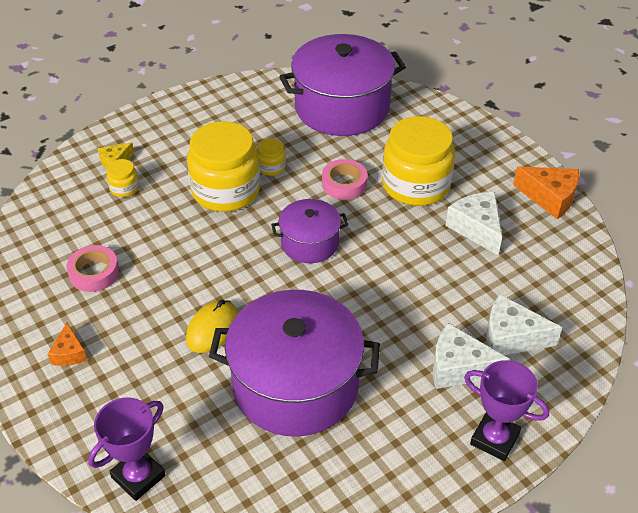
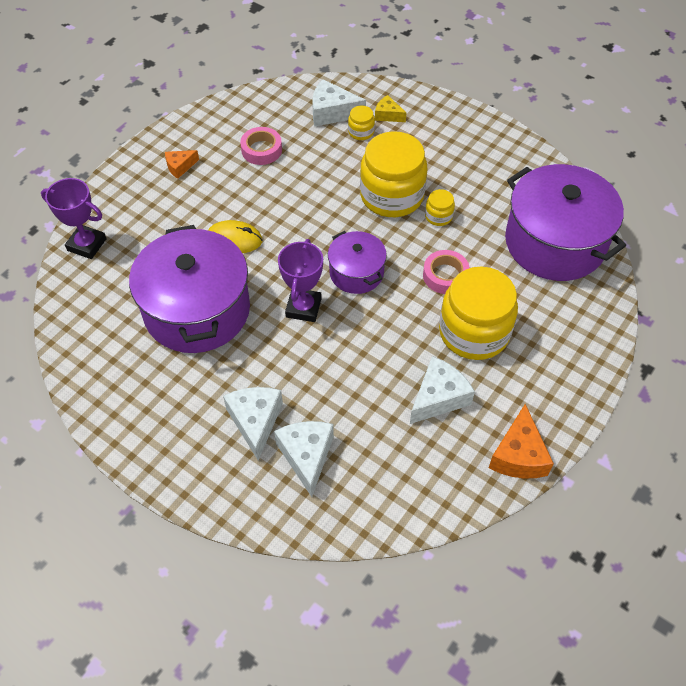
camera: 70 degrees right, 10 degrees up
(80, 202) = (332, 112): none -> white cheese
(494, 439) = (186, 466): purple trophy -> purple trophy (303, 308)

